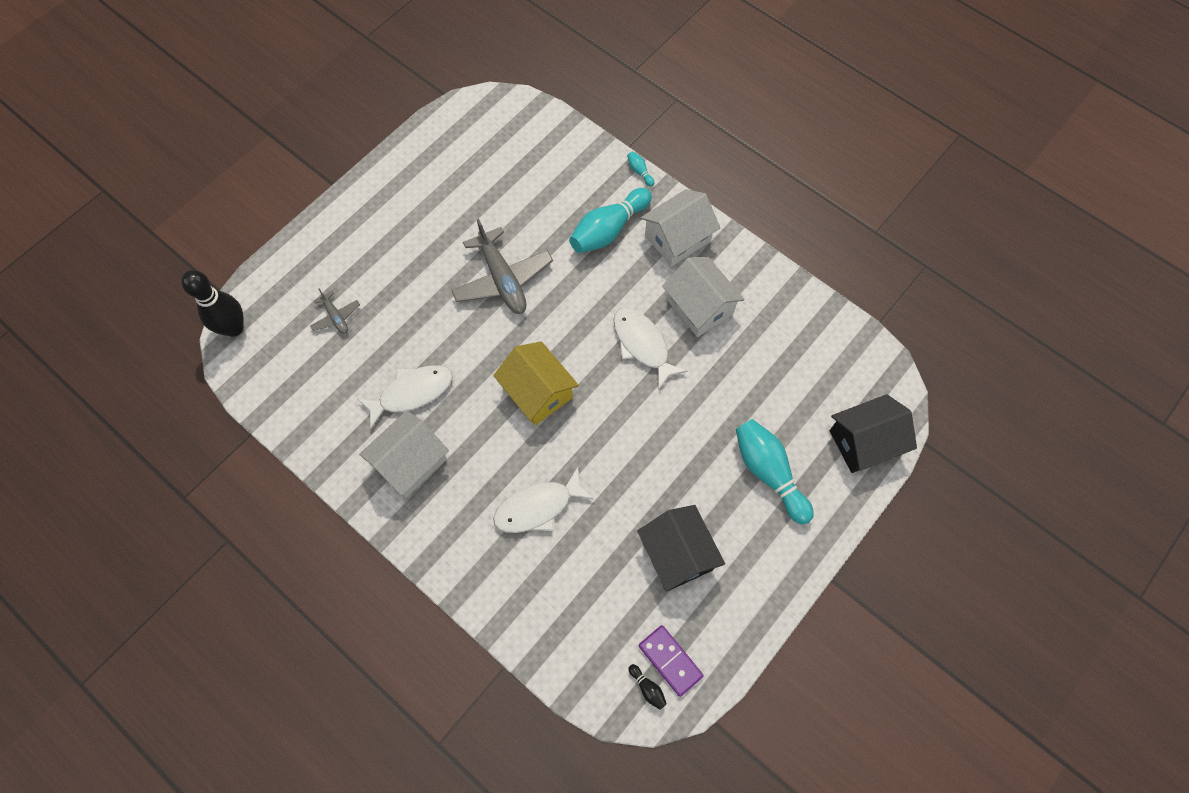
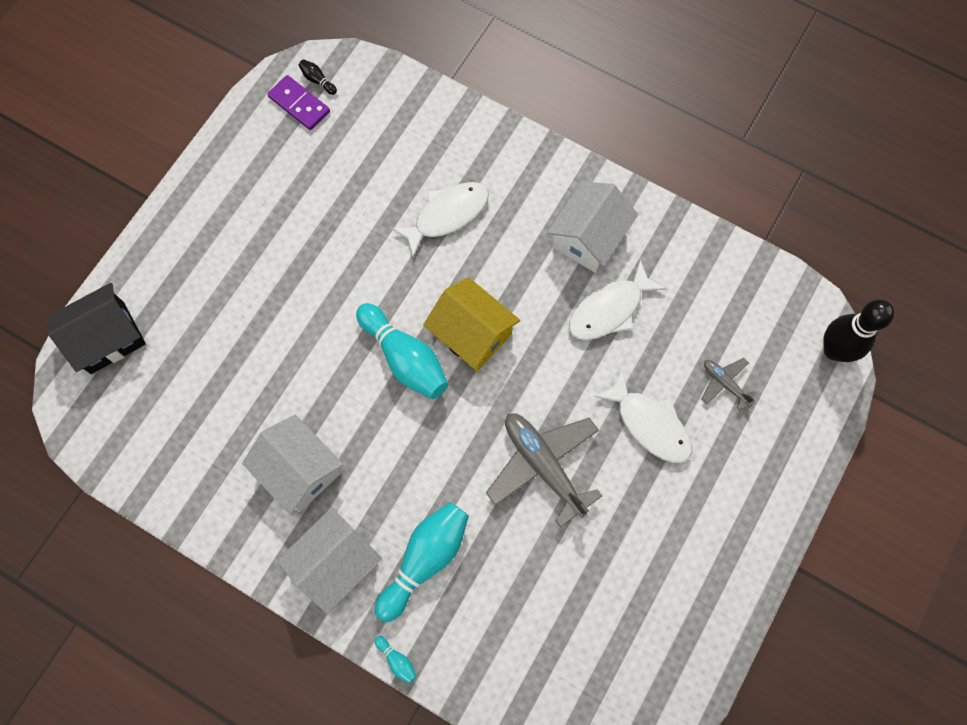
camera: 170 degrees right, 5 degrees up
(642, 345) = (362, 409): white fish -> white fish (649, 424)
(677, 554) = (301, 194): black house -> none
(769, 473) = (211, 288): turquoise bowling pin -> turquoise bowling pin (405, 358)

